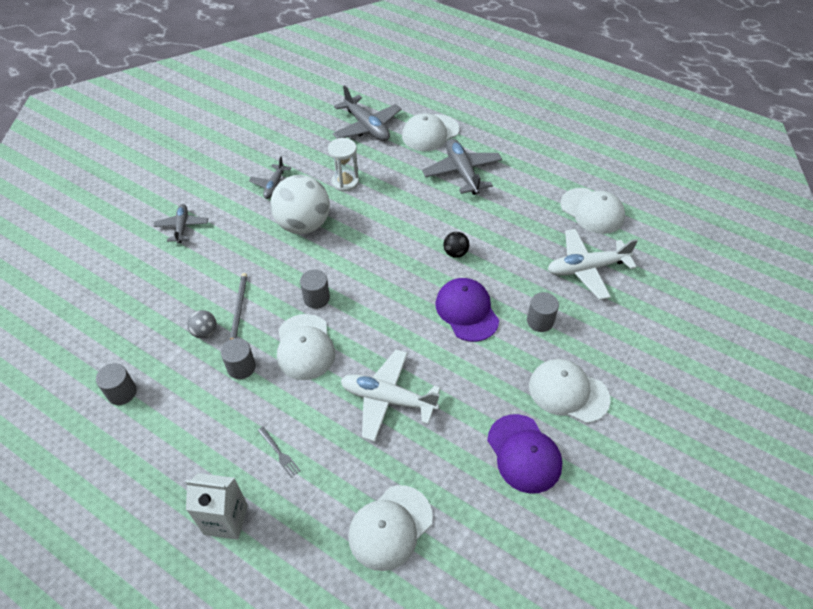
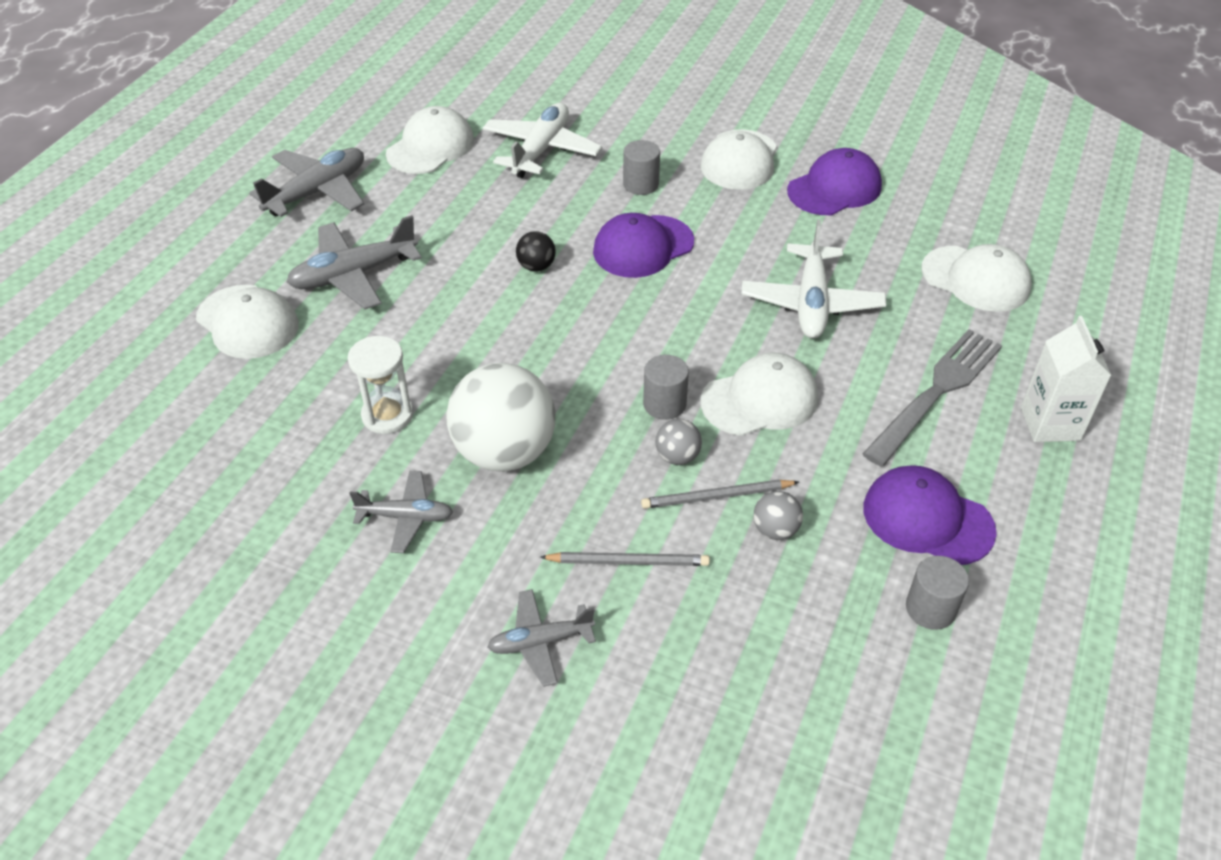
camera: 100 degrees left, 5 degrees down
(180, 411) = (927, 519): none -> purple cap
(212, 265) = (628, 561): none -> grey pencil
(241, 367) = (823, 465): grey cylinder -> none
(274, 297) = (677, 457): none -> grey ball
(279, 453) = (936, 392): grey fork -> grey fork, size x2.48
(366, 127) = (224, 410): grey plane -> grey plane (317, 192)
(586, 268) = (541, 150): white plane -> white plane turned 135 degrees counterclockwise

